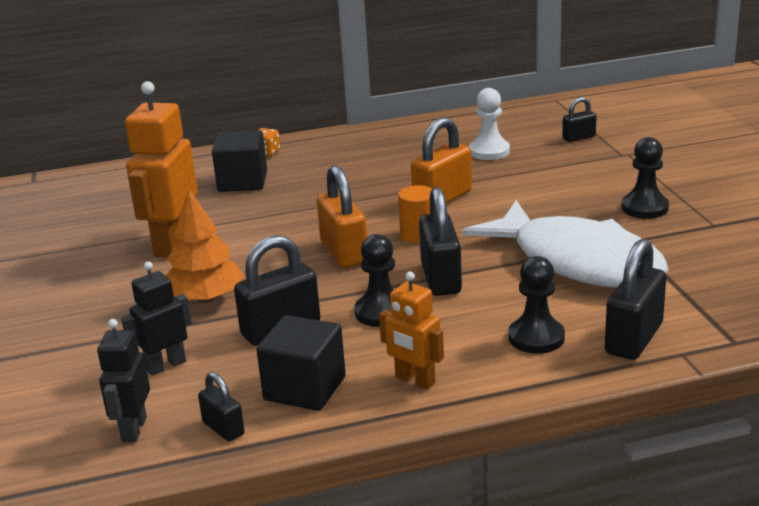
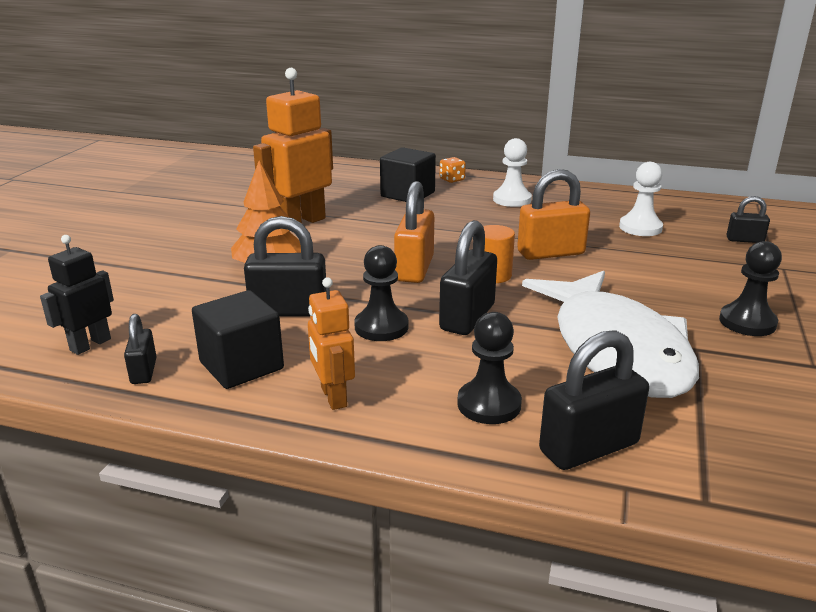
camera: 30 degrees right, 0 degrees up
(166, 365) = (176, 306): black robot -> none
(349, 157) = (512, 199): none -> white pawn

